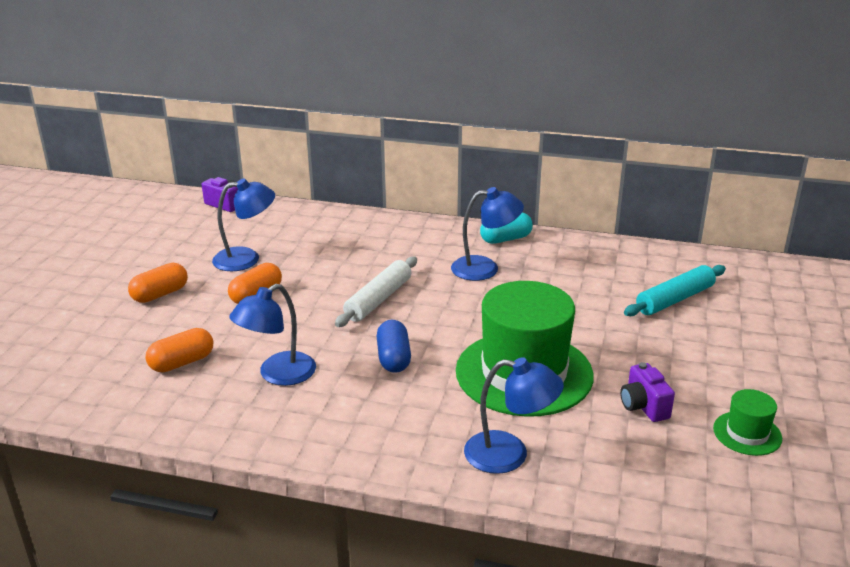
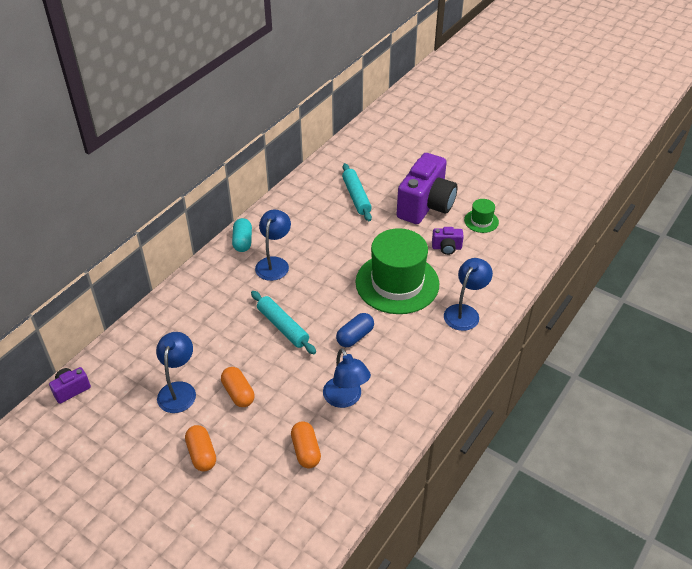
camera: 70 degrees left, 15 degrees up
(378, 300) = (283, 327): white rolling pin -> turquoise rolling pin
(393, 358) = (355, 336): blue capsule -> blue capsule turned 60 degrees counterclockwise
(722, 366) = (426, 206): none -> purple camera

